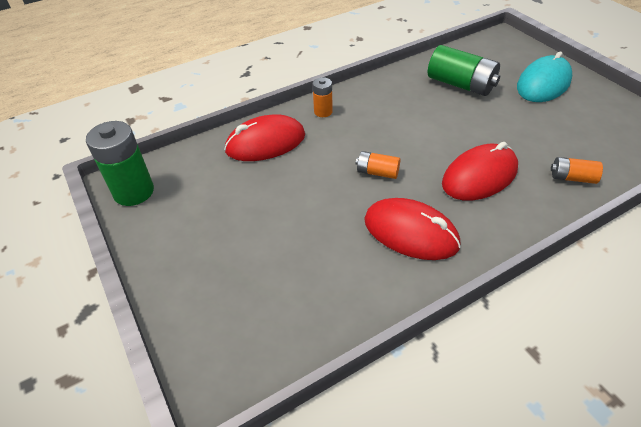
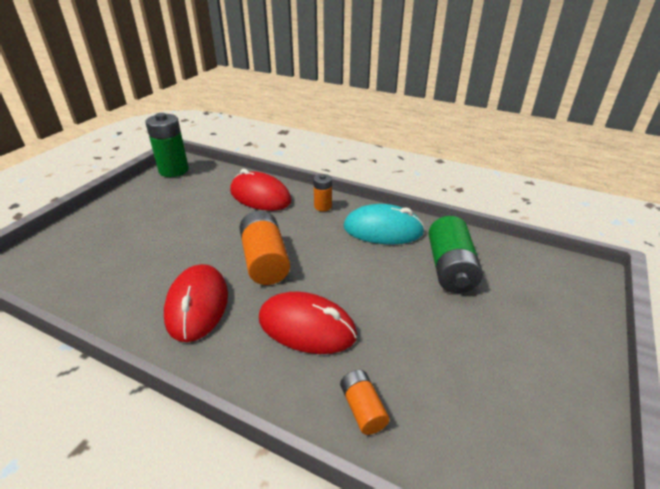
camera: 55 degrees right, 10 degrees down
(377, 172) = (265, 260): orange battery -> orange battery, size x1.86
(543, 84) = (531, 333): turquoise mouse -> turquoise mouse (383, 230)

